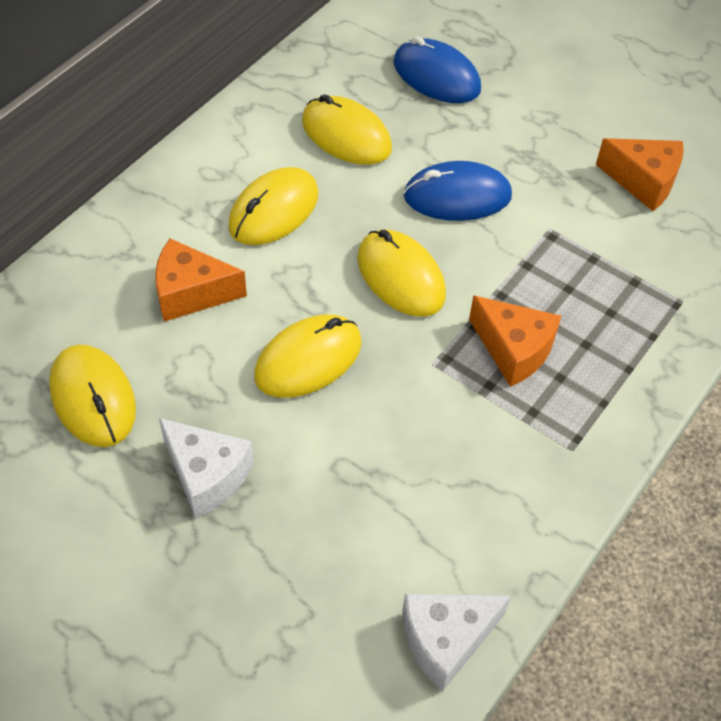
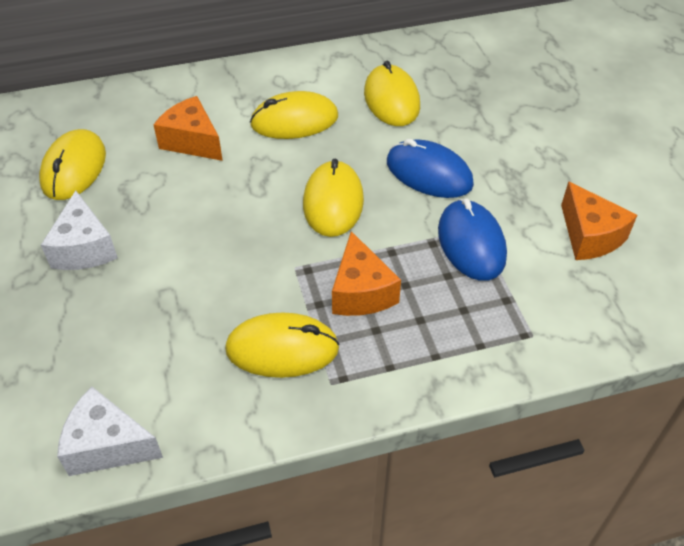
camera: 40 degrees right, 5 degrees down
(308, 359) = (218, 218): yellow mouse -> yellow mouse (282, 348)
(436, 76) = (496, 93): blue mouse -> blue mouse (471, 243)

